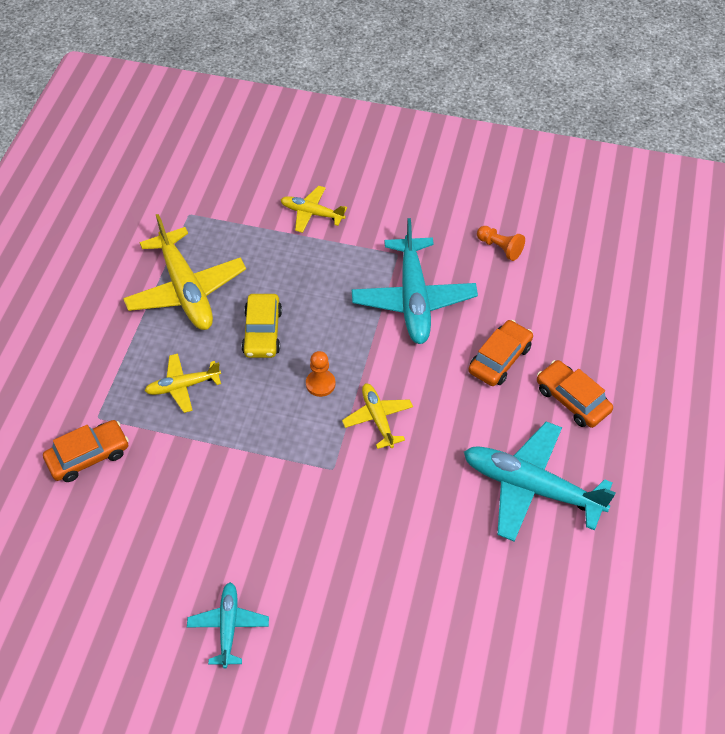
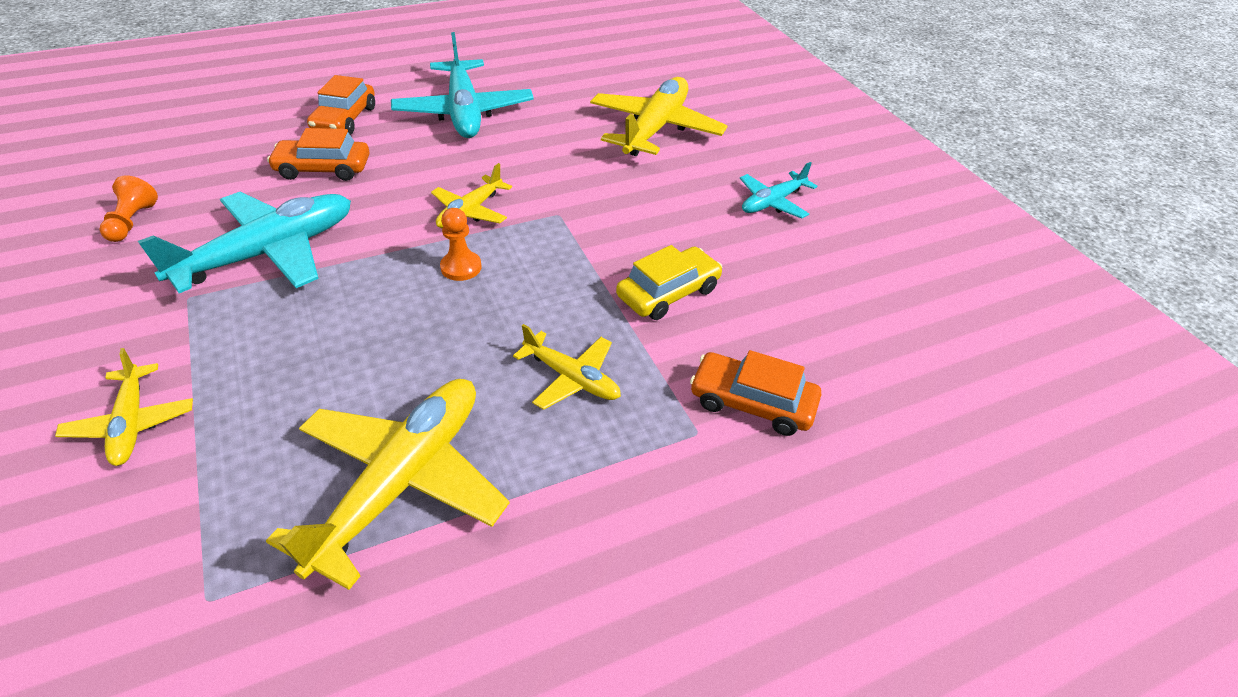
camera: 130 degrees left, 10 degrees down
(262, 332) = (421, 353): yellow car -> yellow car (668, 293)
(398, 621) = (655, 129): none -> yellow plane

